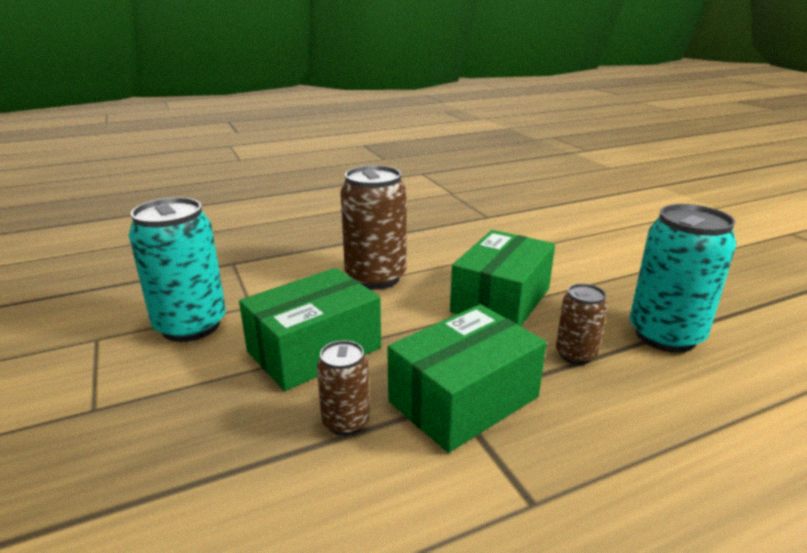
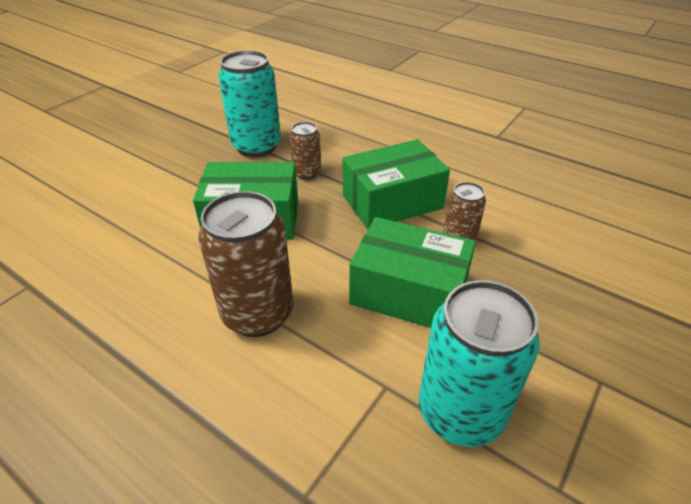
camera: 120 degrees left, 15 degrees up
(463, 399) = (392, 202): green box -> green box turned 45 degrees counterclockwise

